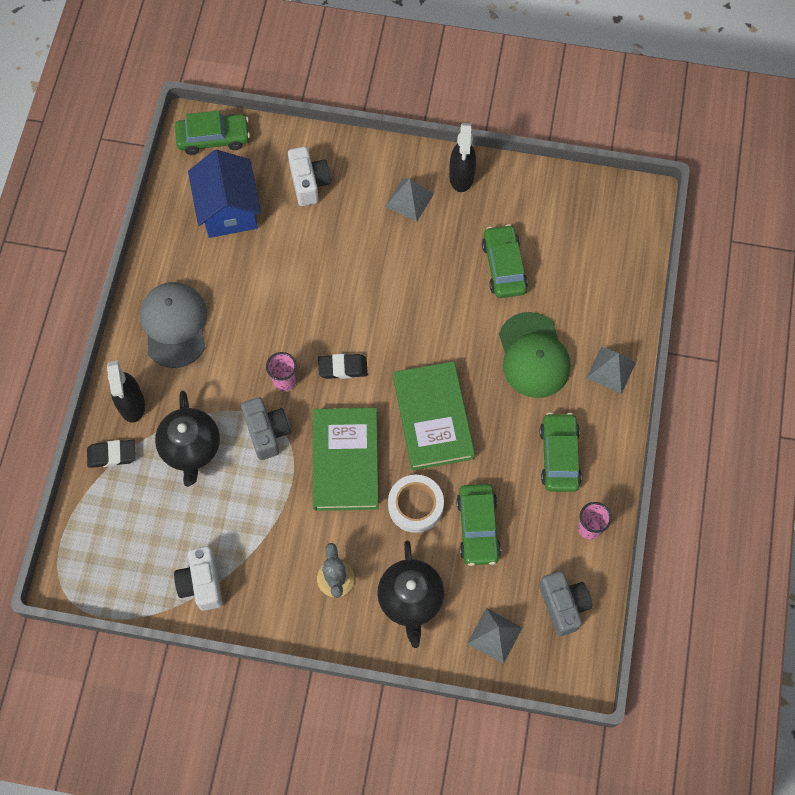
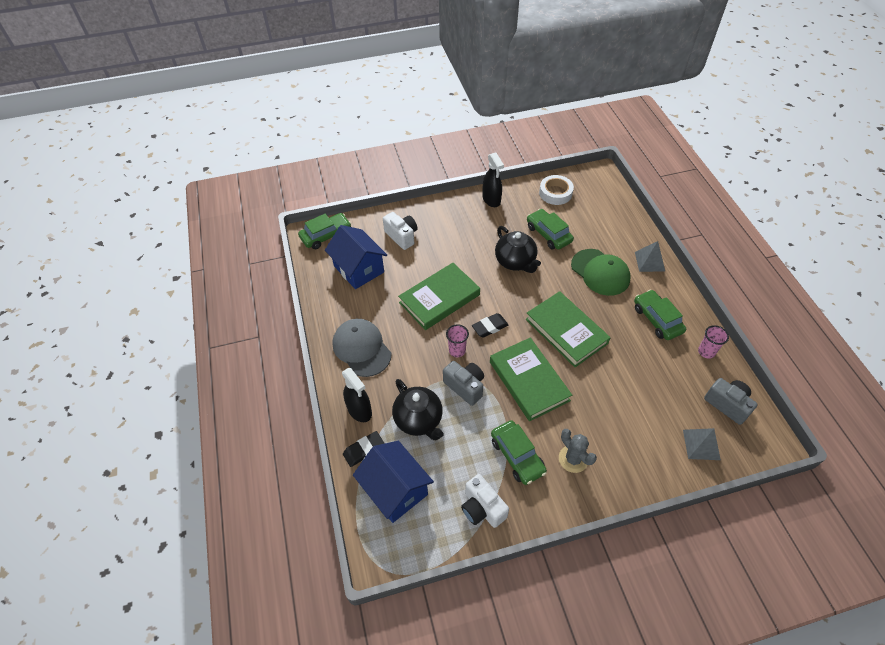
camera: 25 degrees left, 15 degrees down
(121, 517) = (395, 490): none -> blue house
(304, 299) = (439, 299): none -> green book
(409, 200) = (469, 222): grey pyramid -> none
(410, 599) = (631, 448): black teapot -> black teapot (515, 262)
(415, 505) = (592, 387): white tape -> white tape (555, 193)
(478, 527) = (640, 382): green car -> green car (517, 456)

